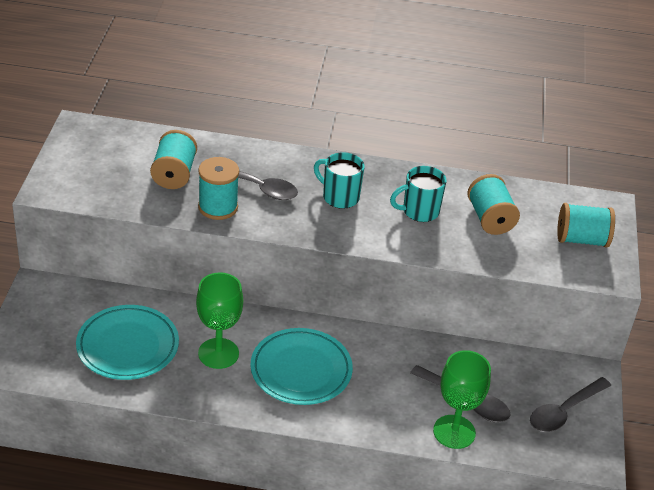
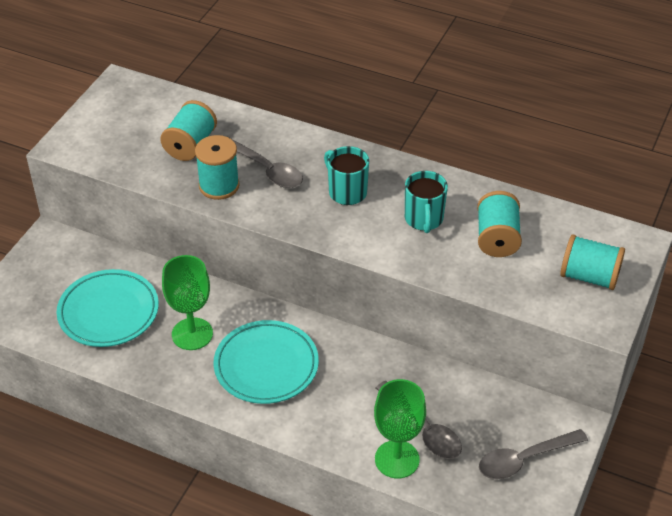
camera: 20 degrees right, 5 degrees up
(419, 211) = (424, 219): turquoise mug -> turquoise mug turned 90 degrees counterclockwise

